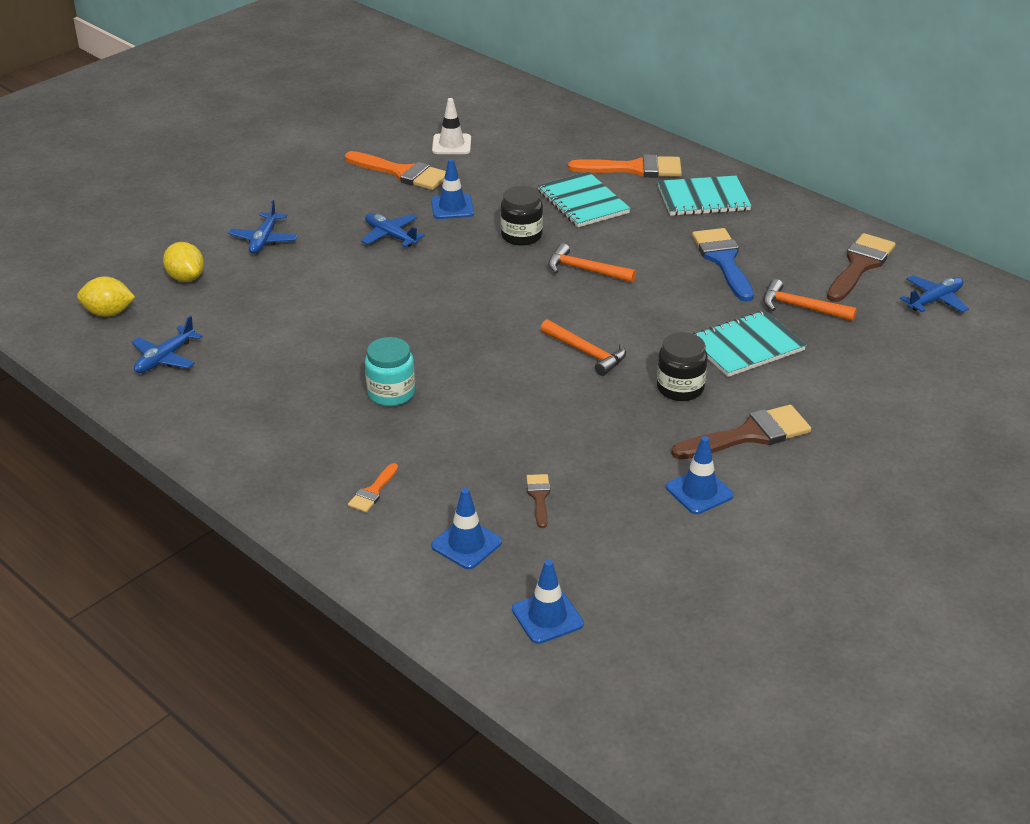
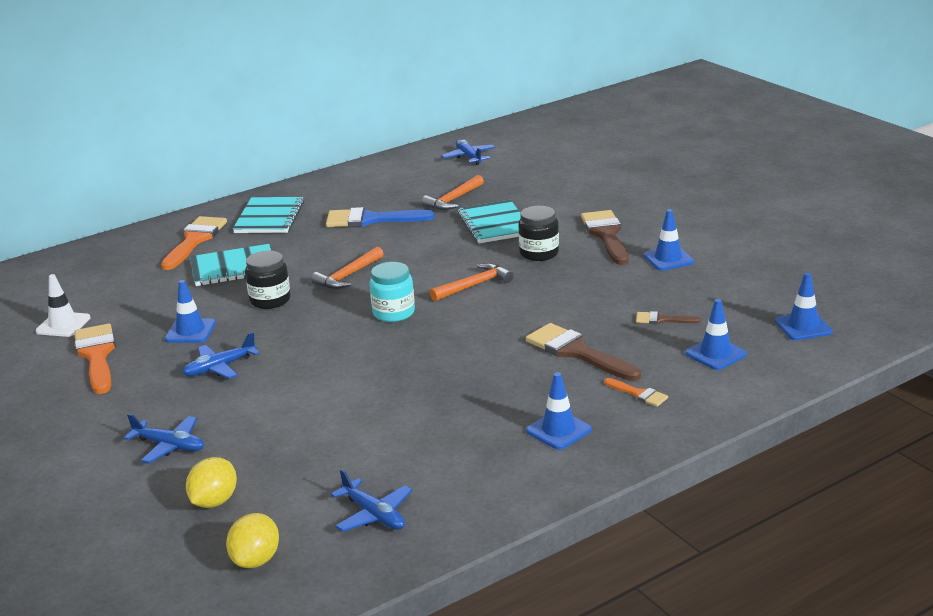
camera: 75 degrees left, 10 degrees down
(186, 278) = (214, 501): yellow lemon -> yellow lemon turned 45 degrees counterclockwise
(299, 444) = (558, 430): none -> blue traffic cone
(391, 393) = (495, 379): turquoise jar -> turquoise jar (393, 313)
(402, 173) = (97, 355): orange brush -> orange brush turned 60 degrees counterclockwise
(860, 265) = (409, 174): brown brush -> brown brush (577, 352)

